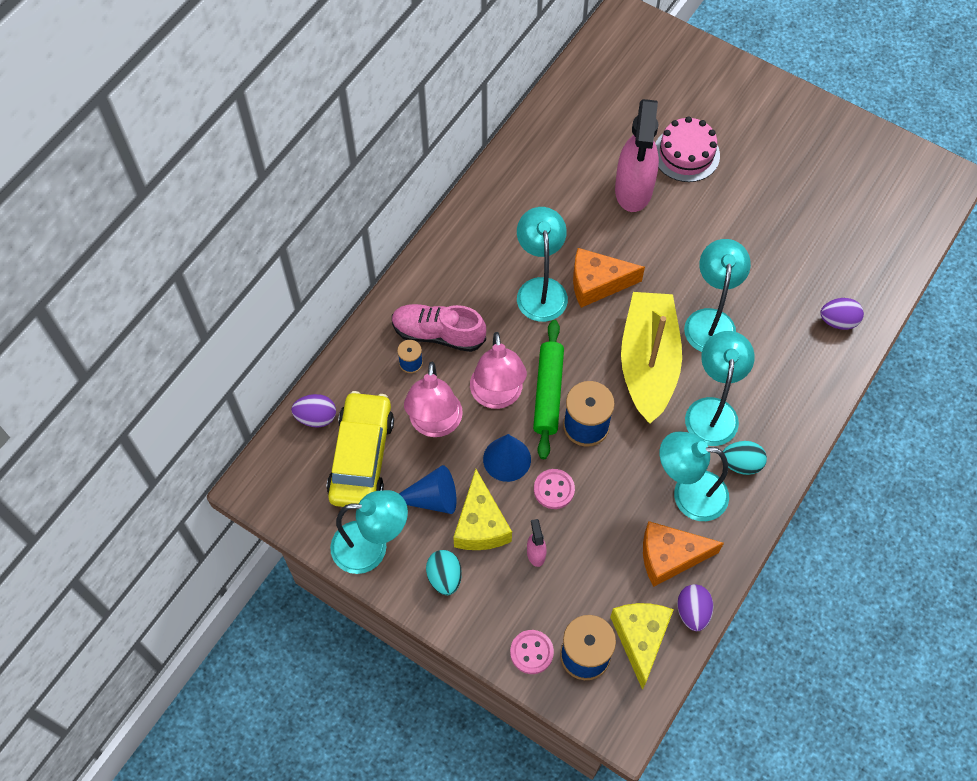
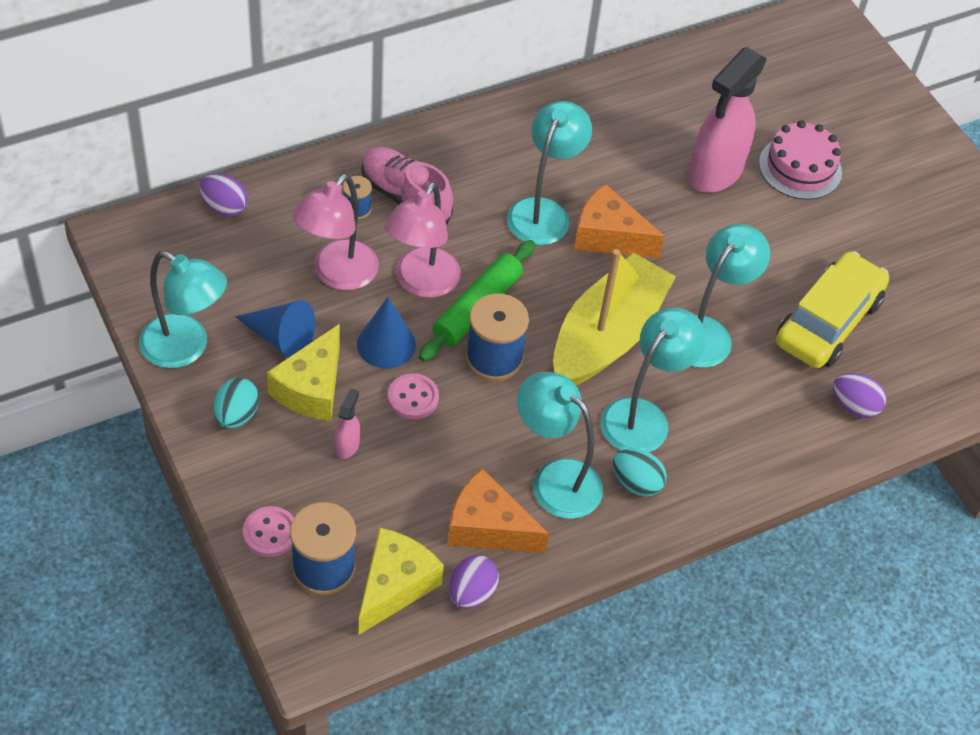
camera: 25 degrees right, 10 degrees down
(362, 457) = (241, 265): yellow car -> yellow car (828, 322)

